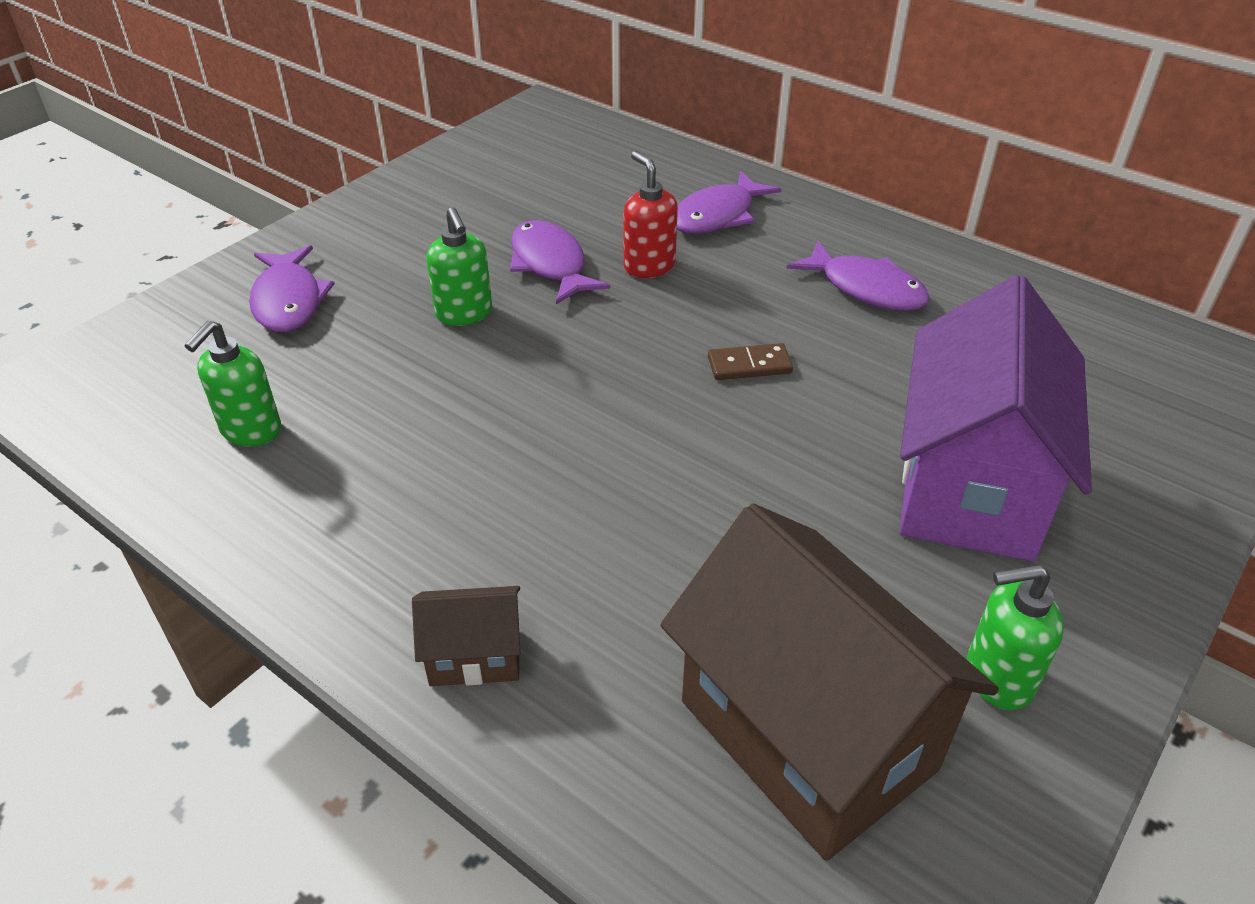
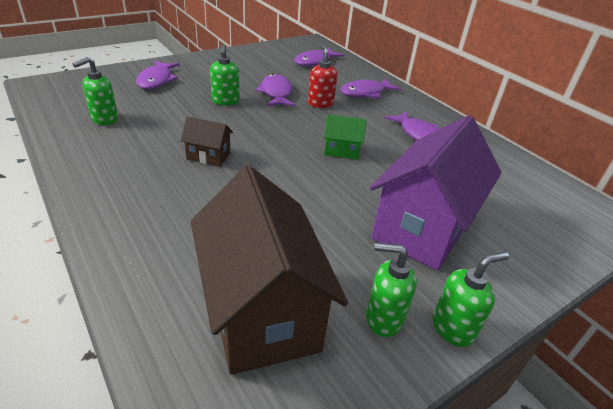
camera: 15 degrees right, 5 degrees down
(475, 656) = (128, 228): brown house -> brown house (208, 156)
(578, 163) = (315, 62): none -> purple fish
(749, 365) = (341, 150): brown domino -> green house
(1106, 656) = (453, 328): none -> green soap dispenser

